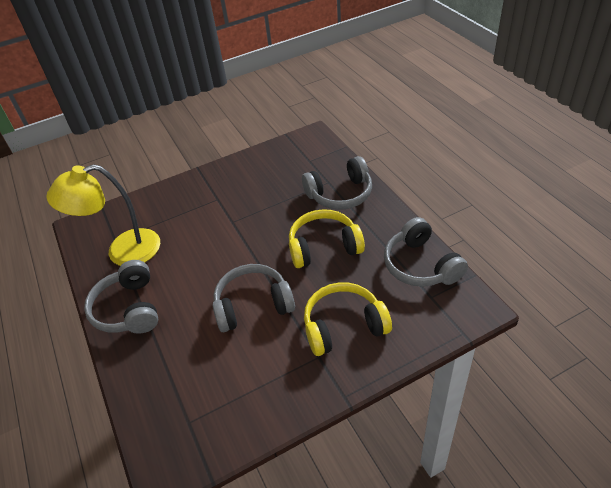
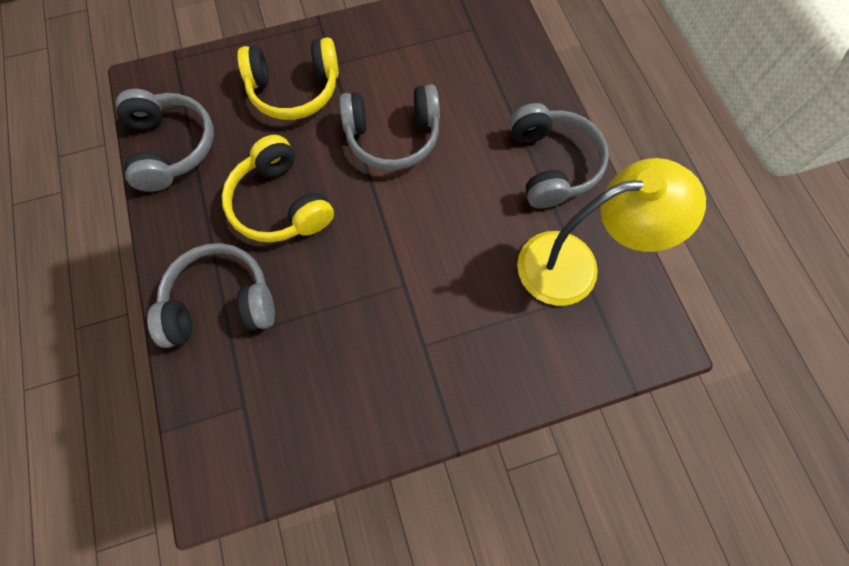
camera: 175 degrees left, 25 degrees up
(324, 247) = (281, 203): yellow headphones -> yellow headphones turned 60 degrees clockwise

